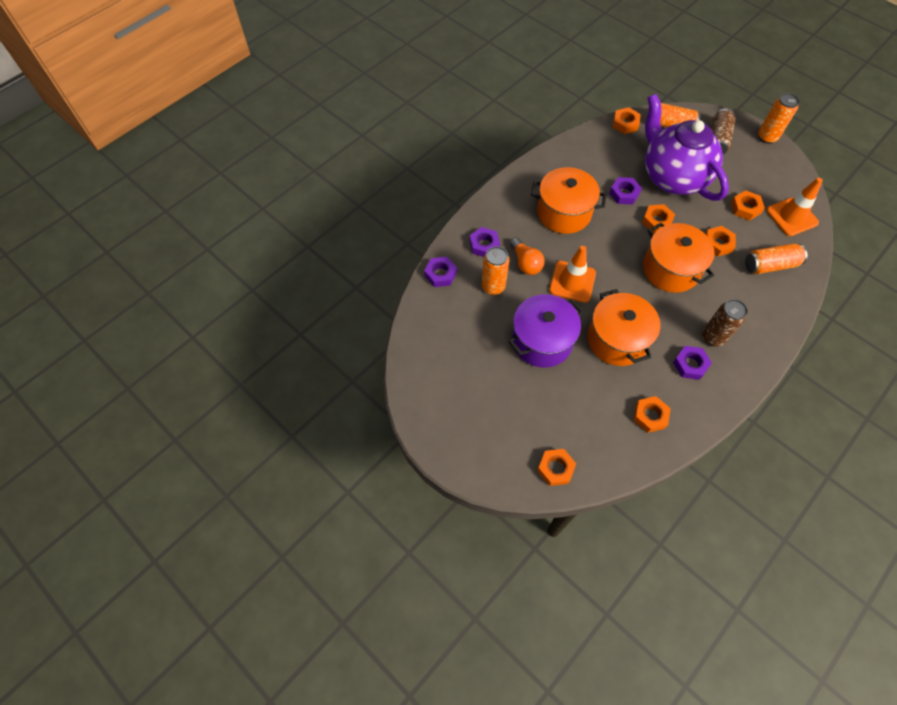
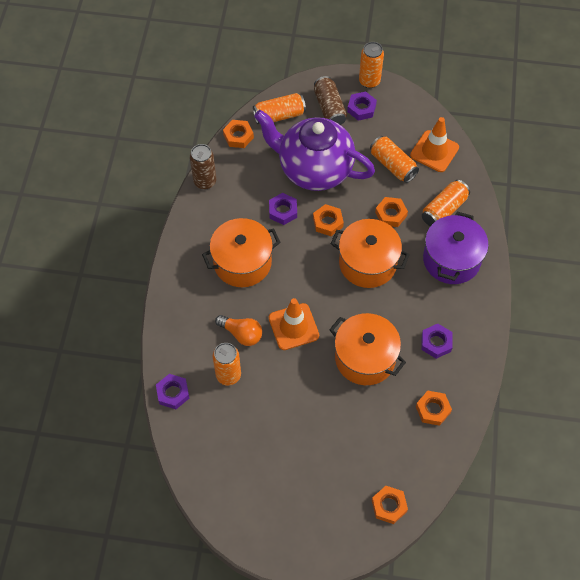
camera: 35 degrees left, 0 degrees up
(484, 245) = (192, 339): purple nut -> purple nut (361, 108)
(542, 341) = (304, 400): purple pot -> purple pot (451, 259)
(713, 337) = (439, 306): brown can -> brown can (205, 181)
(745, 208) = (393, 165): orange nut -> orange can

